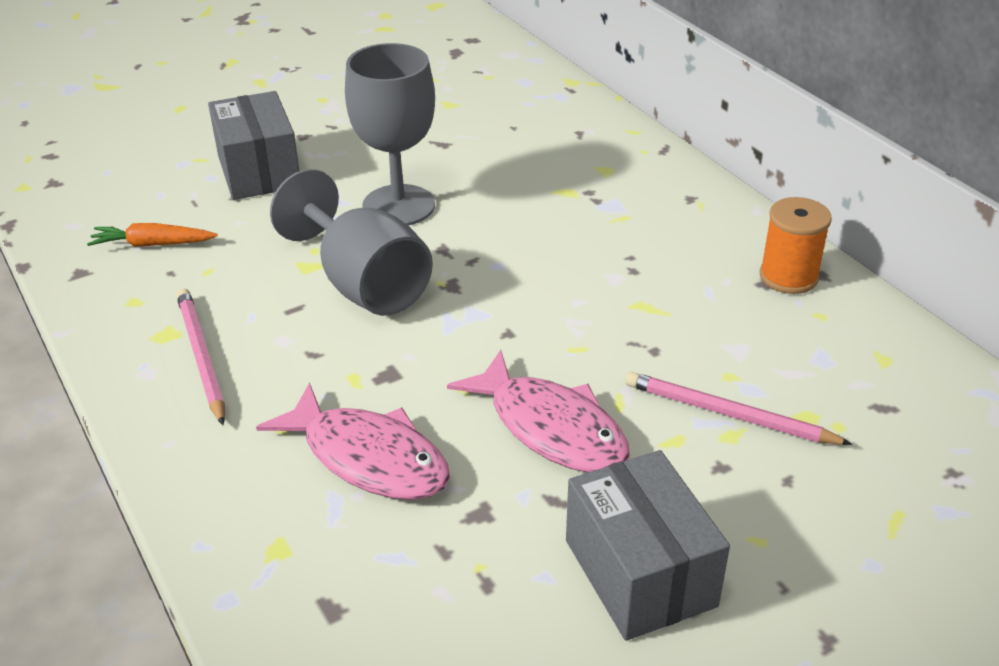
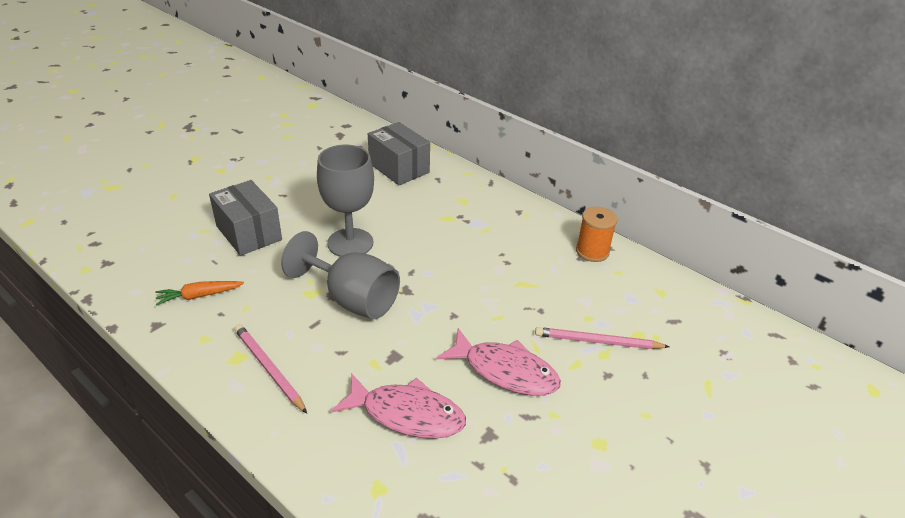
camera: 20 degrees left, 0 degrees up
(640, 572) = (593, 450): grey box -> grey box (399, 168)

